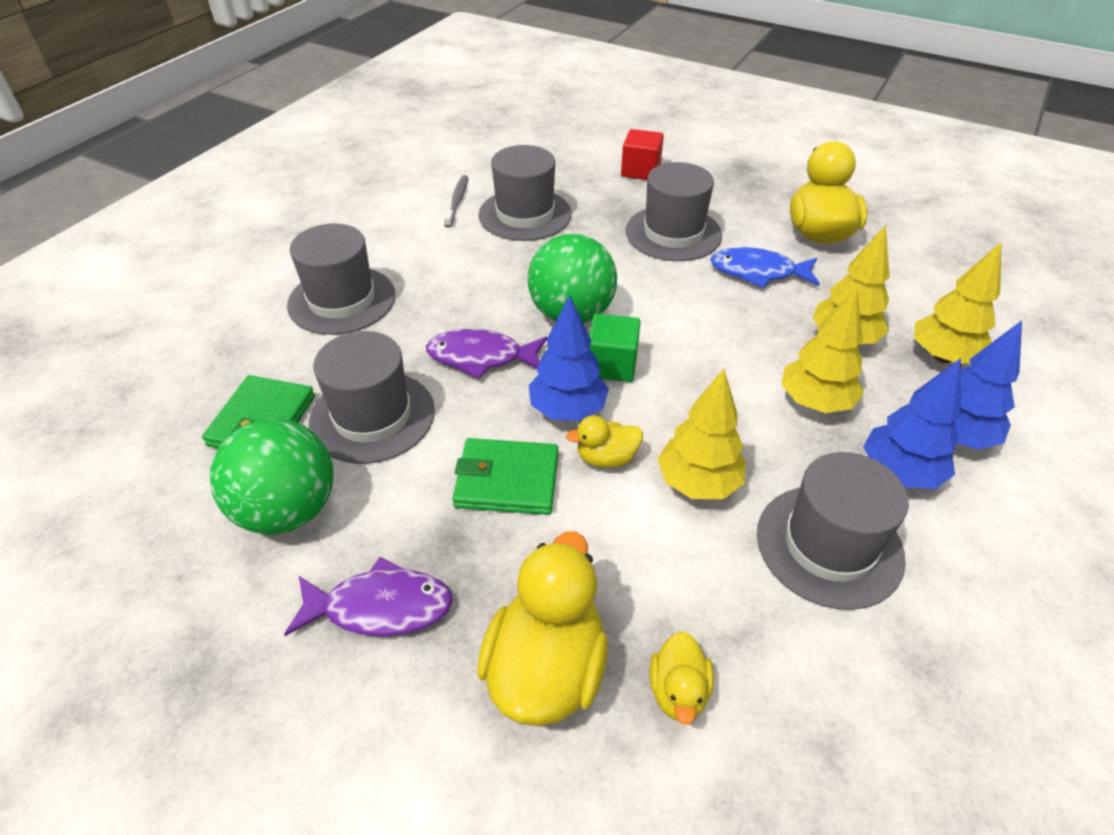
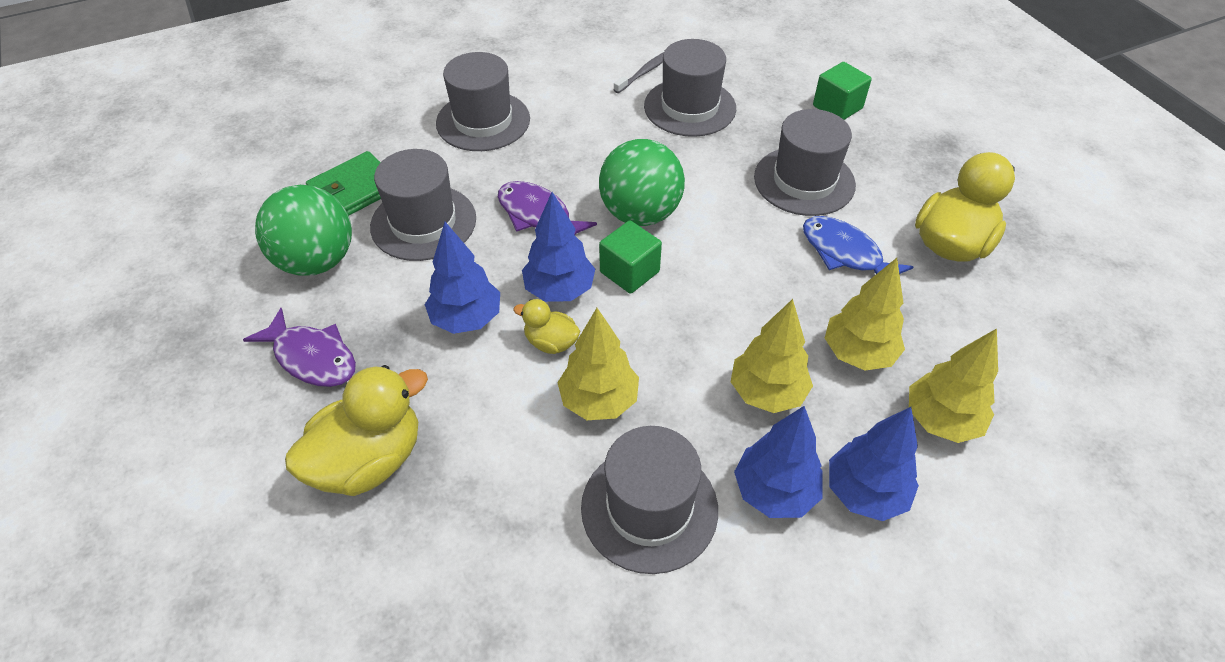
camera: 35 degrees right, 5 degrees up
(507, 480) = (466, 319): green wallet -> blue tree
(640, 171) = (837, 107): red cube -> green cube
(678, 691) = (434, 531): yellow duck -> none

